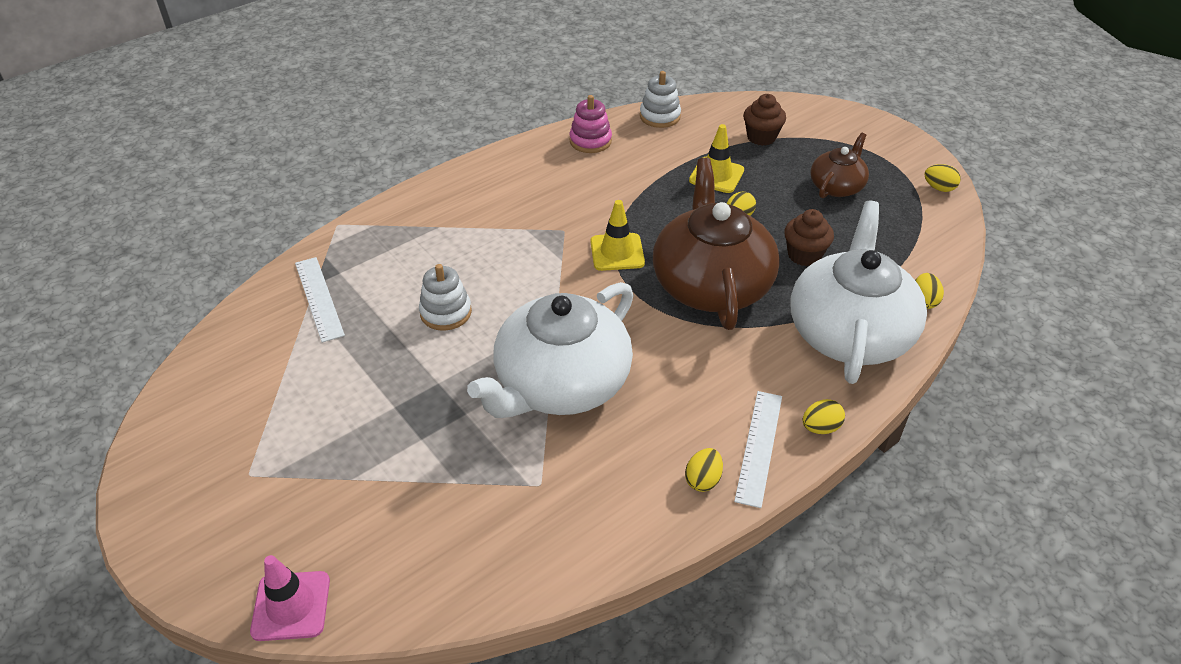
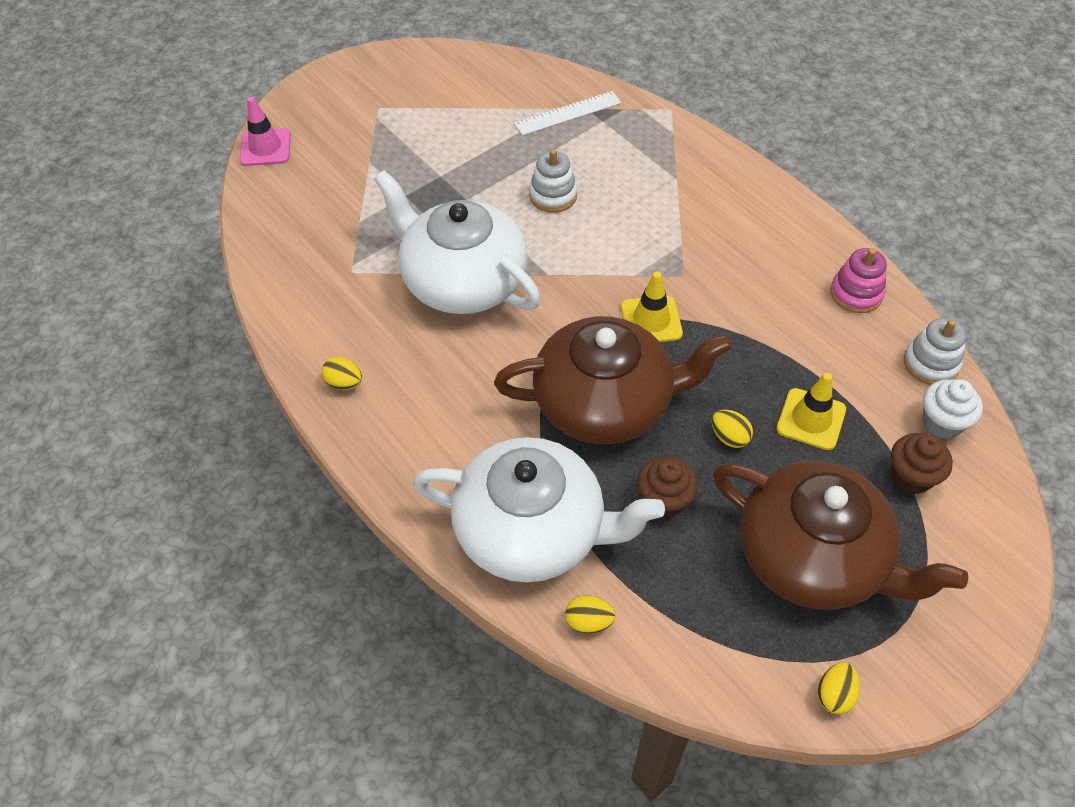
camera: 90 degrees right, 10 degrees up
(713, 119) = (942, 422): none -> white cupcake
(759, 447) = (377, 429): white ruler -> none
(820, 428) = (397, 483): yellow egg -> none
(836, 186) = (813, 556): brown teapot -> brown teapot, size x1.94

